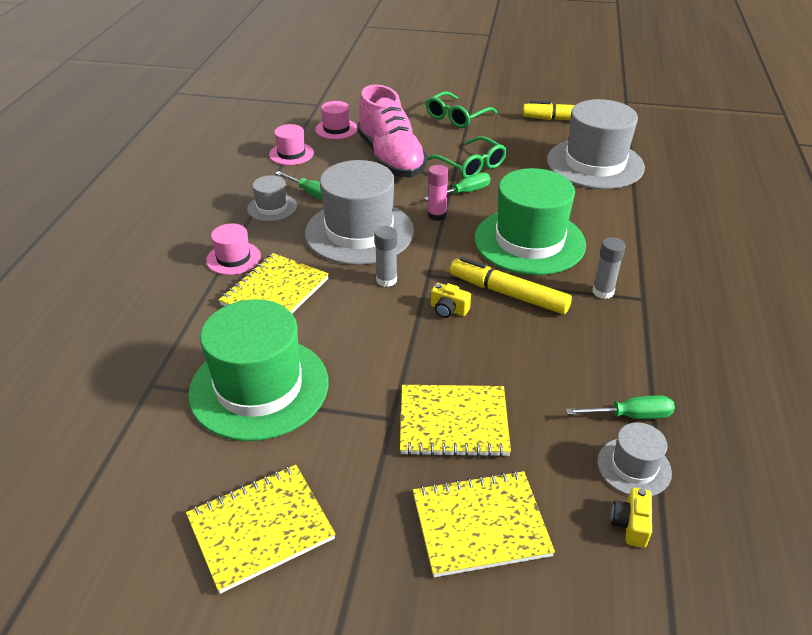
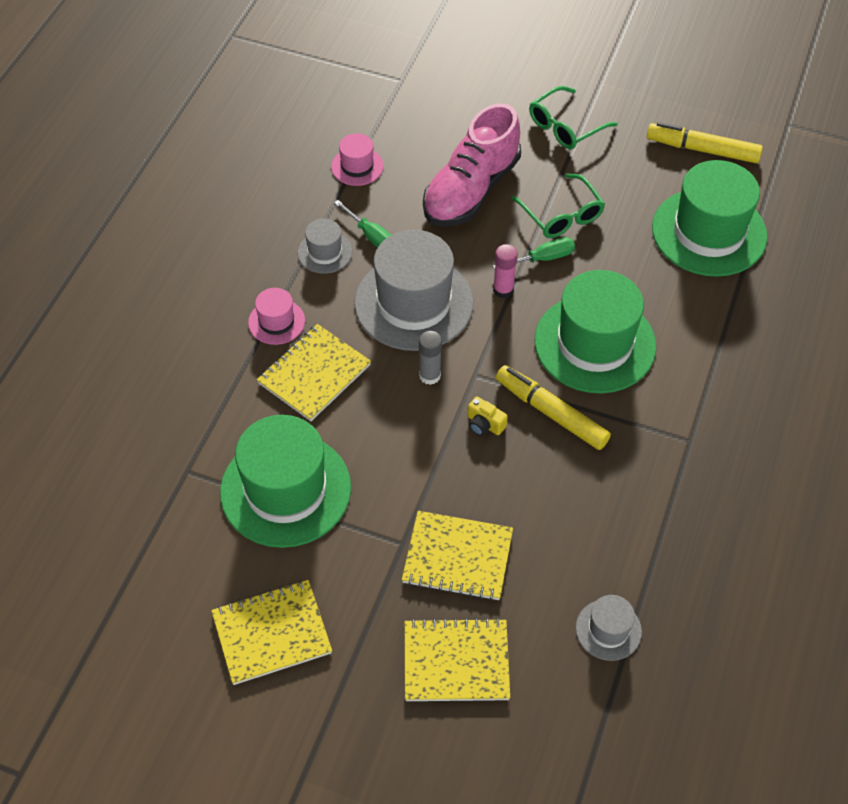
camera: 10 degrees right, 15 degrees up
(336, 129) = (416, 129): pink hat -> none
(391, 158) = (471, 190): pink shoe -> pink shoe turned 45 degrees clockwise
(595, 164) = (709, 232): grey hat -> green hat
(603, 292) = (651, 425): grey glue stick -> none
(630, 524) = (585, 683): yellow camera -> none
(632, 416) = (626, 577): green screwdriver -> none

